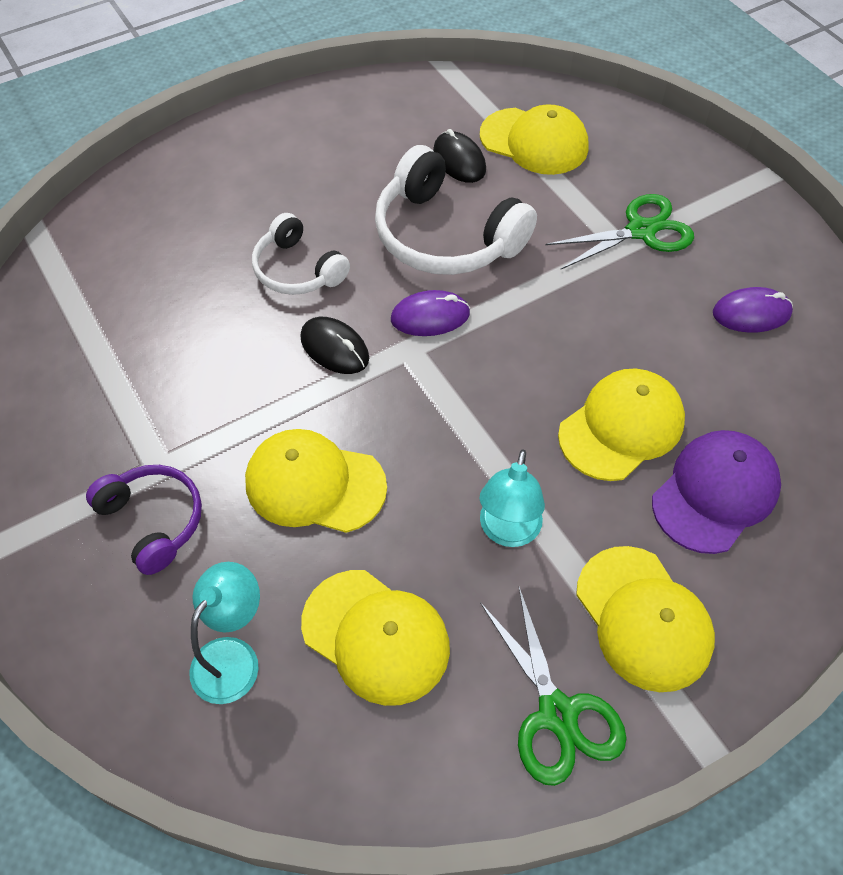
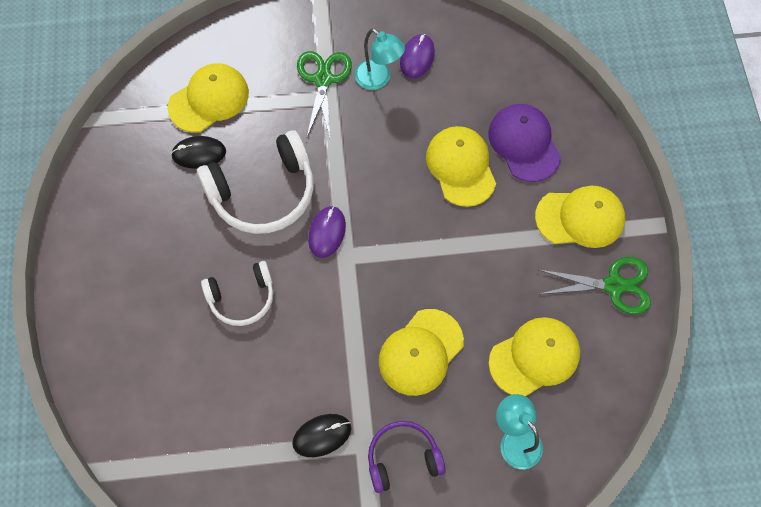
camera: 65 degrees left, 10 degrees up
(334, 348) = (322, 300): black mouse -> black mouse (322, 435)
(507, 532) = (501, 260): turquoise lamp -> turquoise lamp (378, 79)

